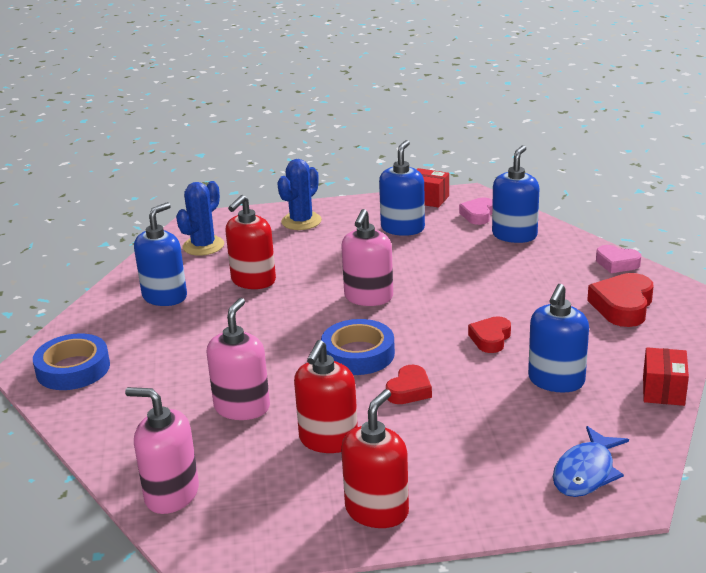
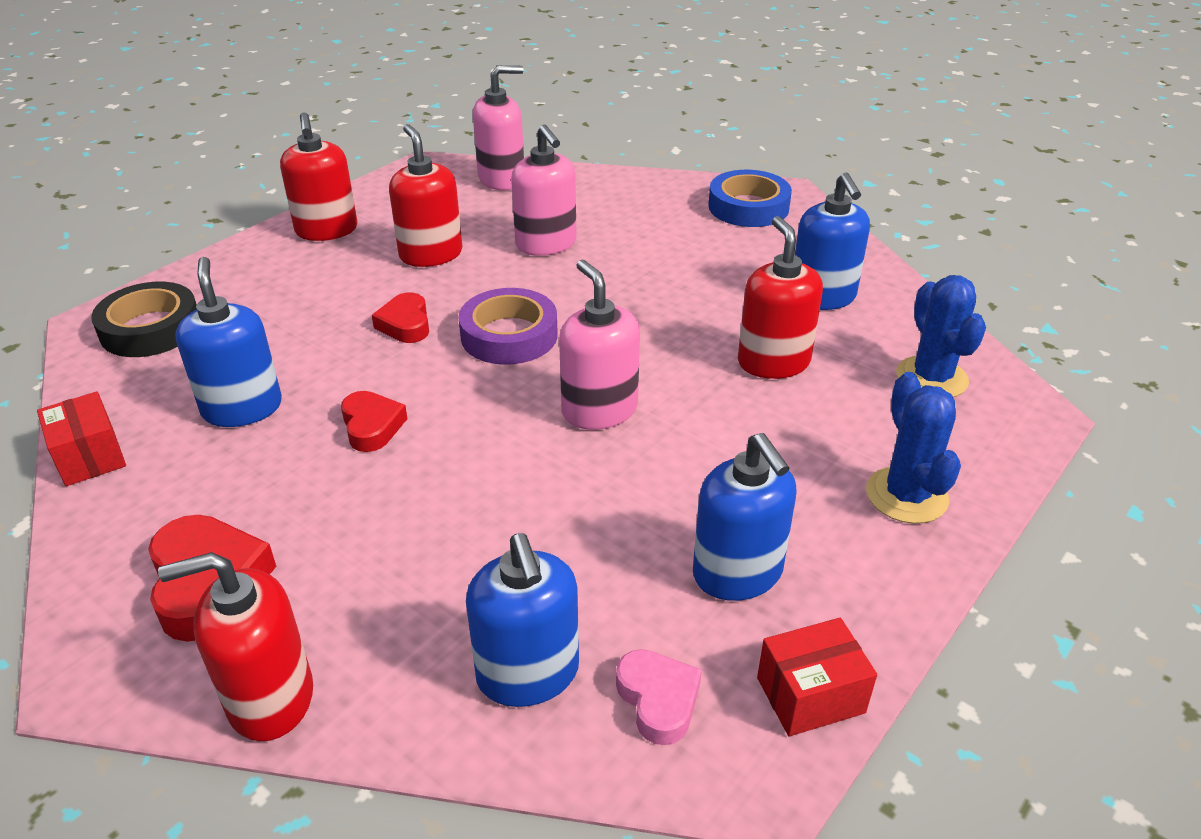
camera: 135 degrees right, 10 degrees up
(358, 354) = (509, 335): blue tape -> purple tape
(586, 472) = (150, 328): blue fish -> black tape
(617, 263) = (270, 698): pink heart -> red soap dispenser

